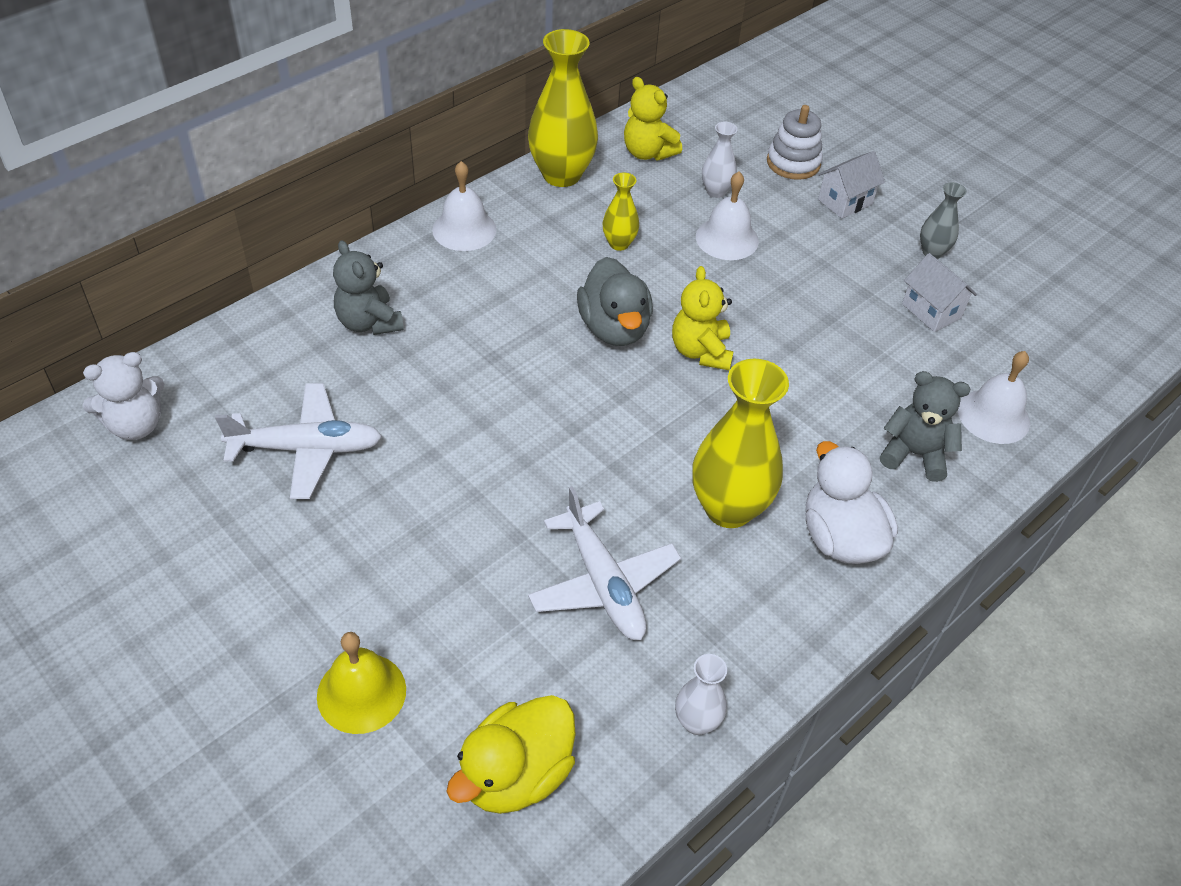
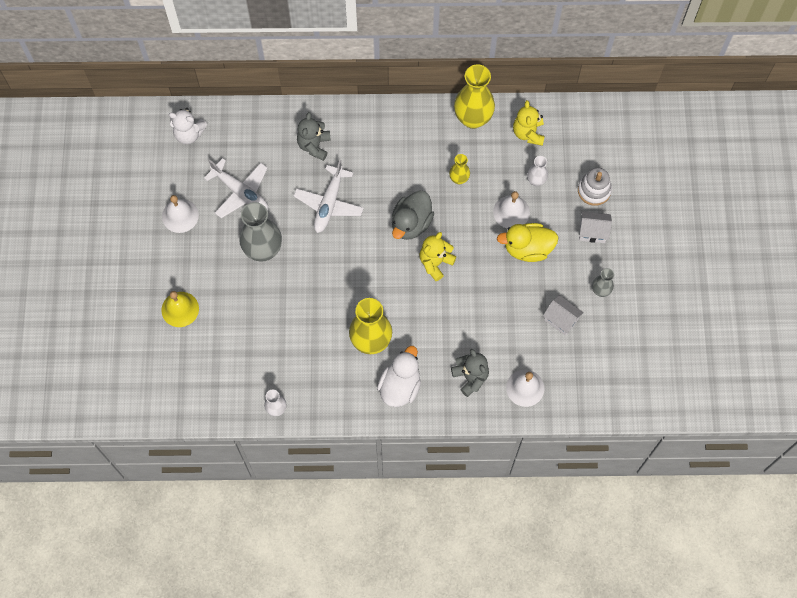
camera: 45 degrees right, 20 degrees up
(425, 502) = (263, 250): none -> grey vase
(464, 229) = (398, 121): white bell -> white bell (180, 215)
(516, 774) = (203, 377): yellow duck -> yellow duck (527, 248)
(603, 584) = (295, 334): white plane -> white plane (329, 204)
(931, 311) = (561, 320): white house -> white house turned 60 degrees counterclockwise

